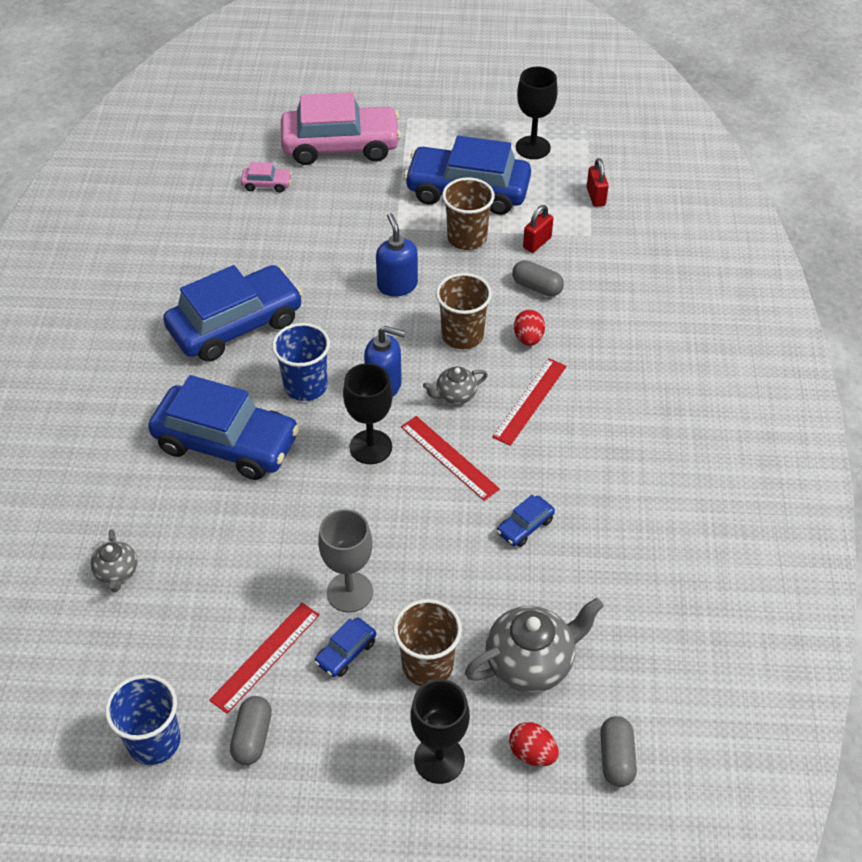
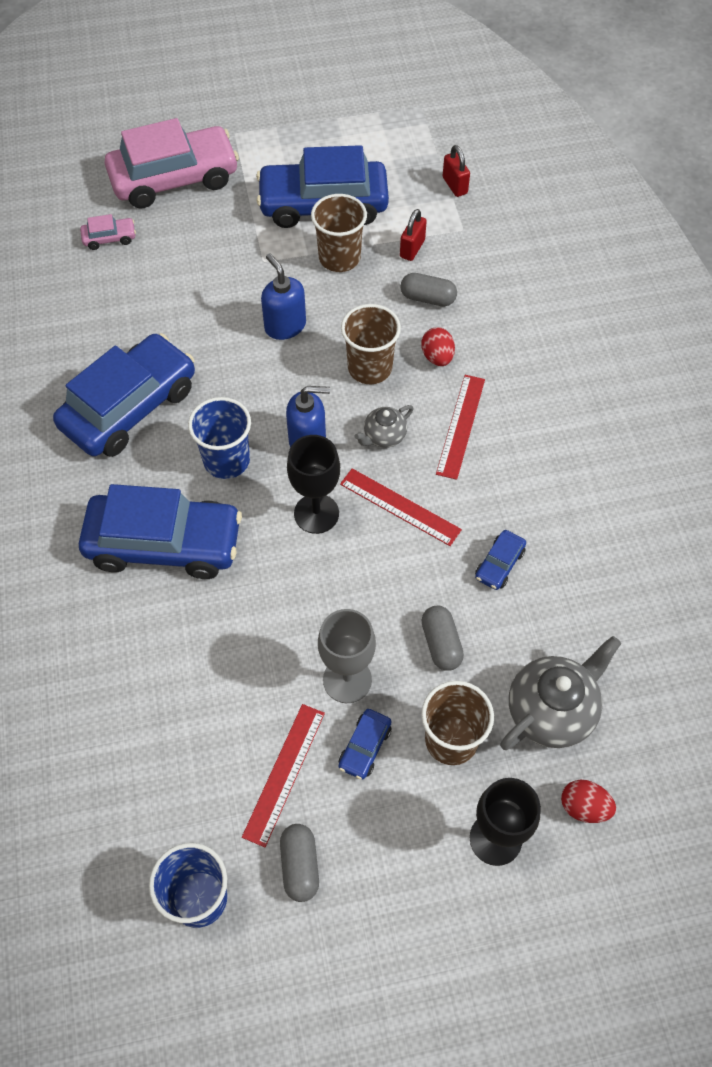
camera: 15 degrees left, 10 degrees up
(117, 572) = (96, 719): grey teapot -> none
(533, 147) = (374, 143): black goblet -> none
(616, 758) = (665, 790): grey capsule -> grey capsule (441, 644)

